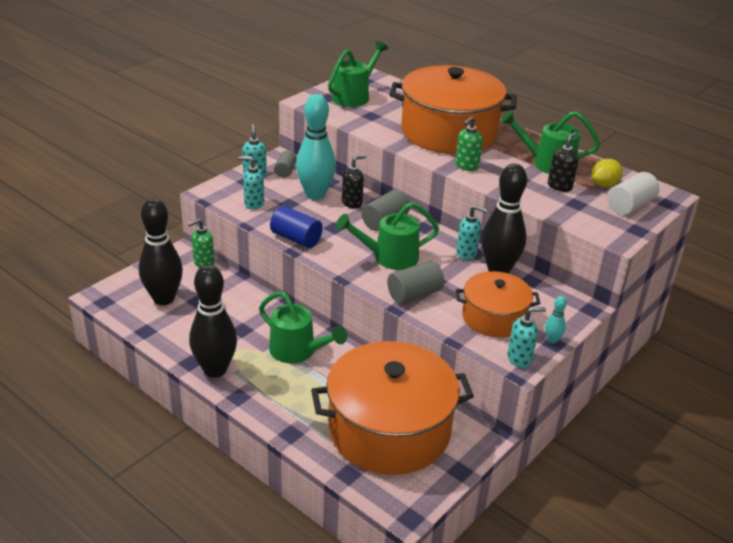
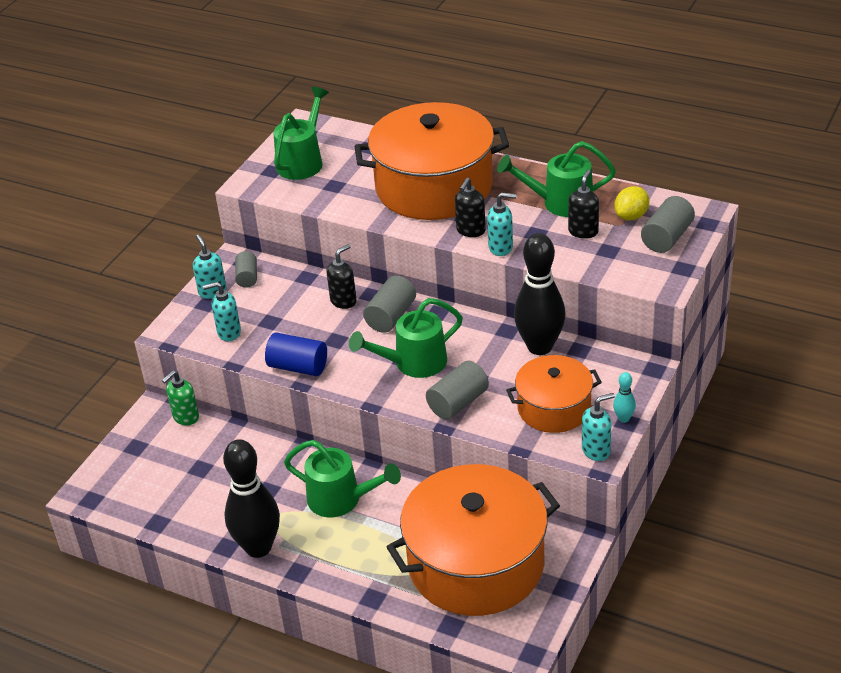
camera: 10 degrees left, 5 degrees up
(164, 299) = (160, 476): black bowling pin -> none
(315, 194) = (296, 301): turquoise bowling pin -> none
(466, 166) = (470, 231): green soap dispenser -> black soap dispenser
(466, 253) = (498, 334): turquoise soap dispenser -> turquoise soap dispenser (501, 247)
(630, 206) = (667, 238): white cylinder -> grey cylinder

